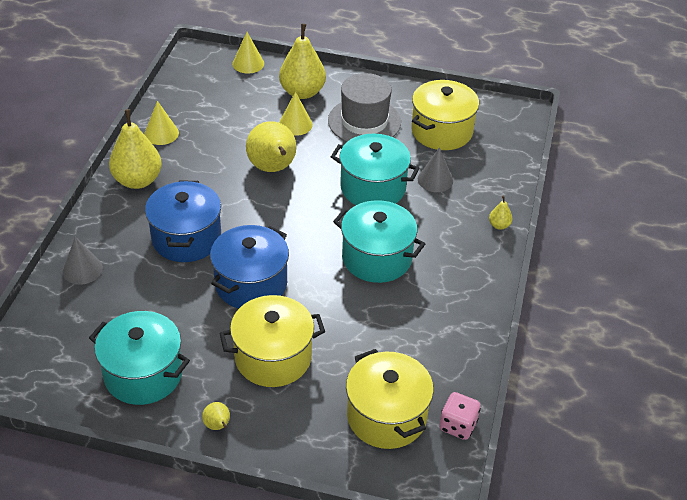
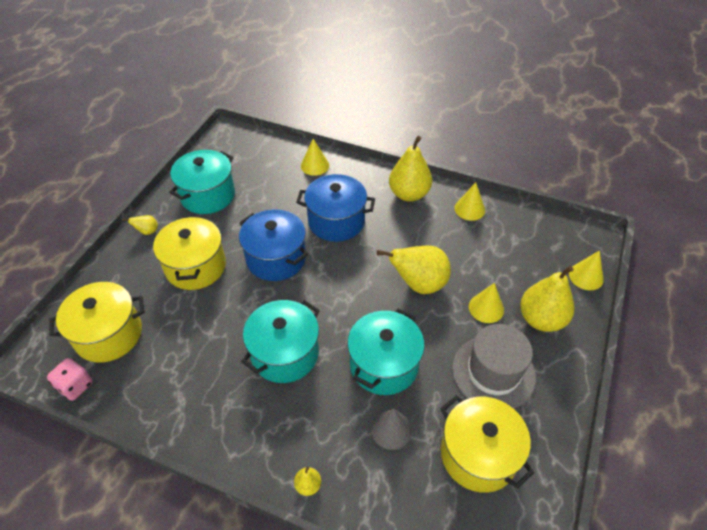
camera: 100 degrees right, 5 degrees up
(82, 269) = (314, 165): grey cone -> yellow cone

